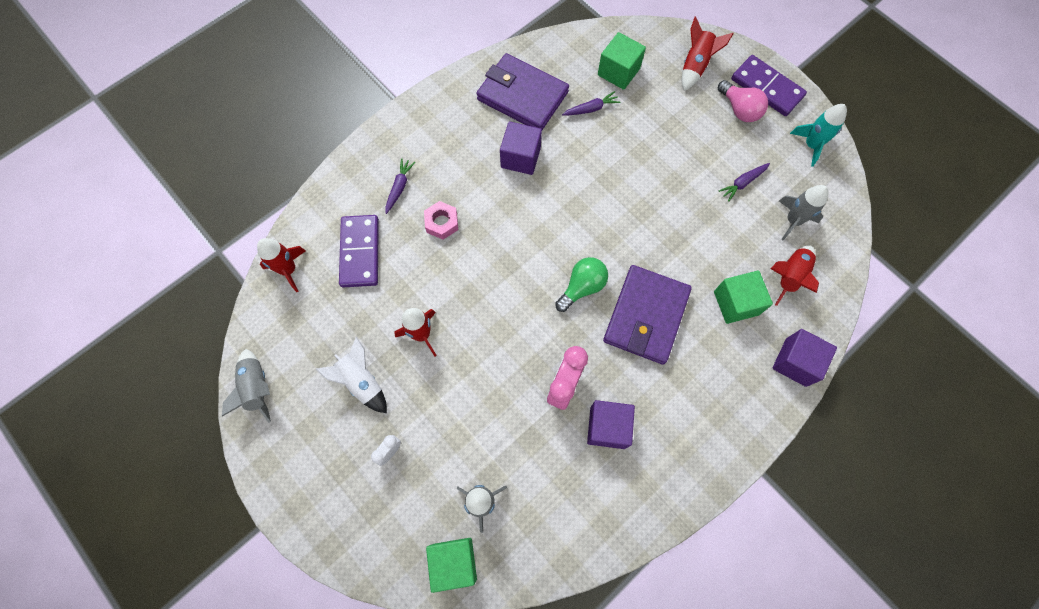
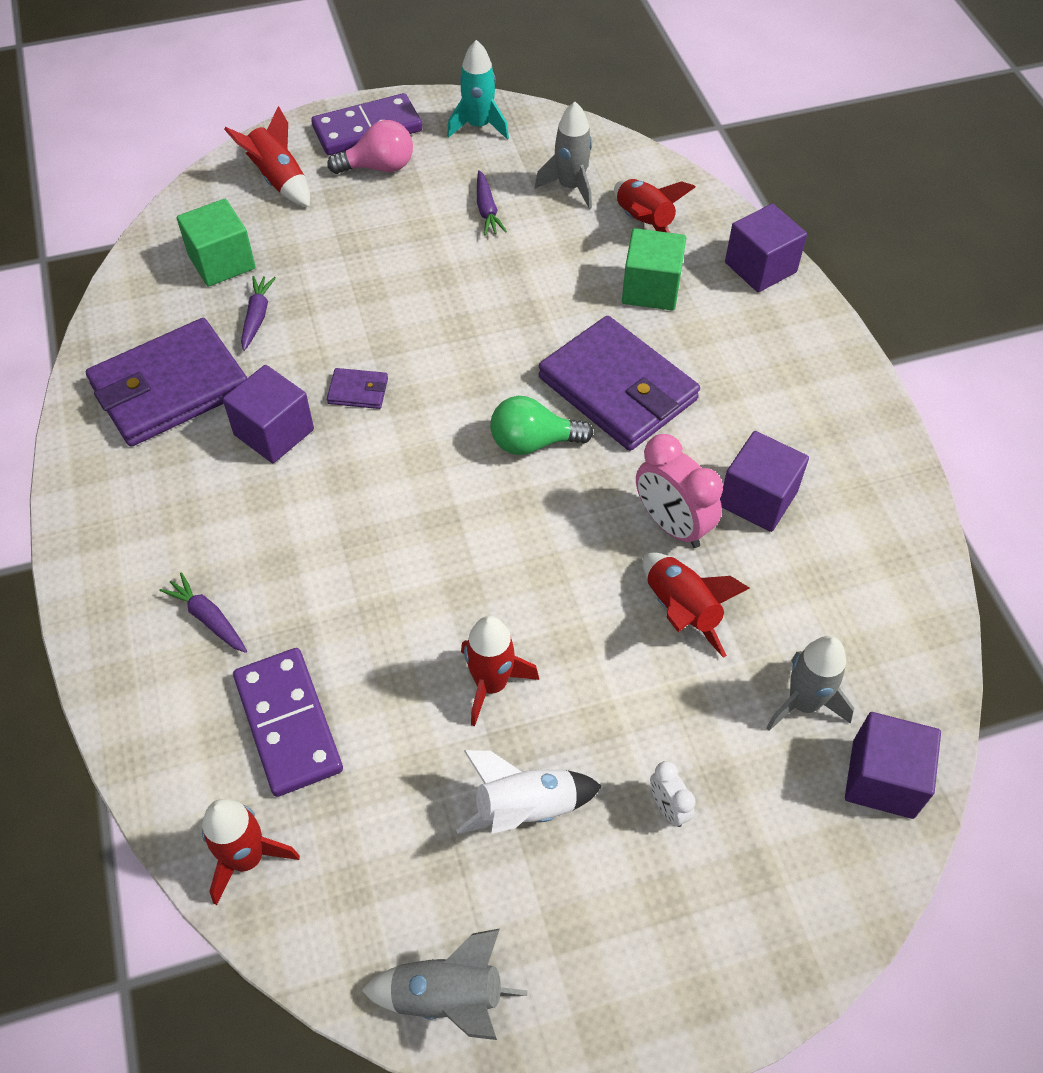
camera: 65 degrees left, 15 degrees down
(360, 252) = (288, 723): purple domino -> purple domino turned 45 degrees clockwise
(441, 223) = (314, 581): pink nut -> none
(454, 562) = (883, 779): green cube -> purple cube
(510, 413) = (681, 610): none -> red rocket
(568, 183) = (358, 391): none -> purple wallet
(582, 287) = (533, 442): green light bulb -> green light bulb turned 75 degrees counterclockwise

